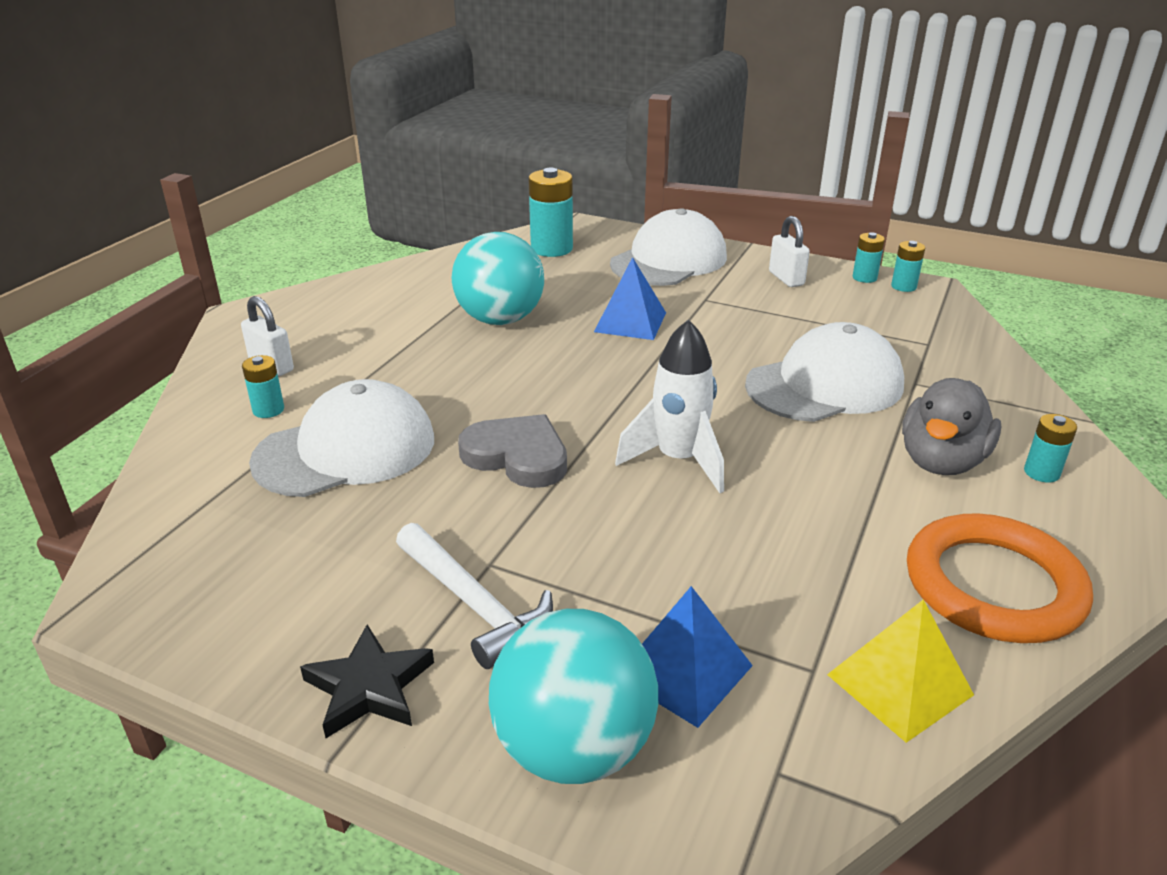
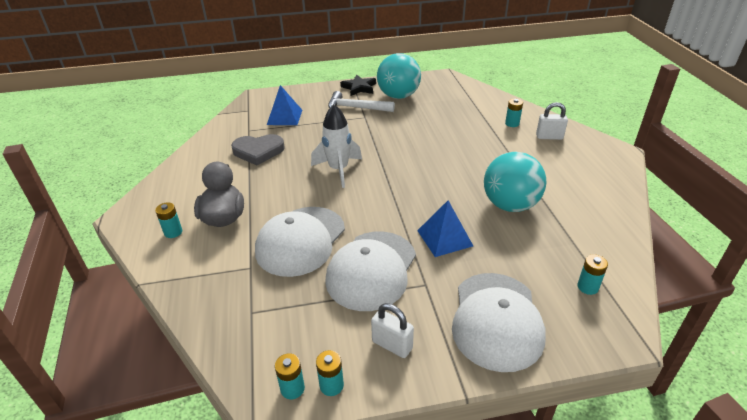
camera: 145 degrees right, 5 degrees up
(346, 450) = (460, 124): white cap -> white cap (371, 270)
(517, 456) = (400, 146): grey heart -> grey heart (258, 151)
(551, 249) = (587, 287): turquoise battery -> turquoise battery, size x0.54
(573, 748) = (299, 97): turquoise ball -> turquoise ball (398, 96)
(899, 685) = (222, 136): yellow pyramid -> none
(993, 586) = (194, 173): orange ring -> none

